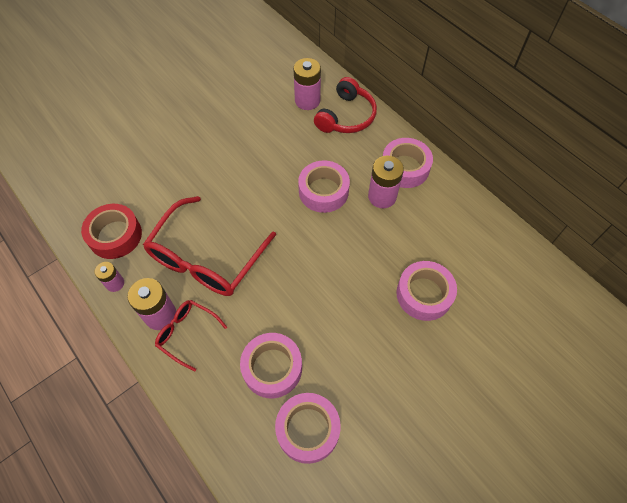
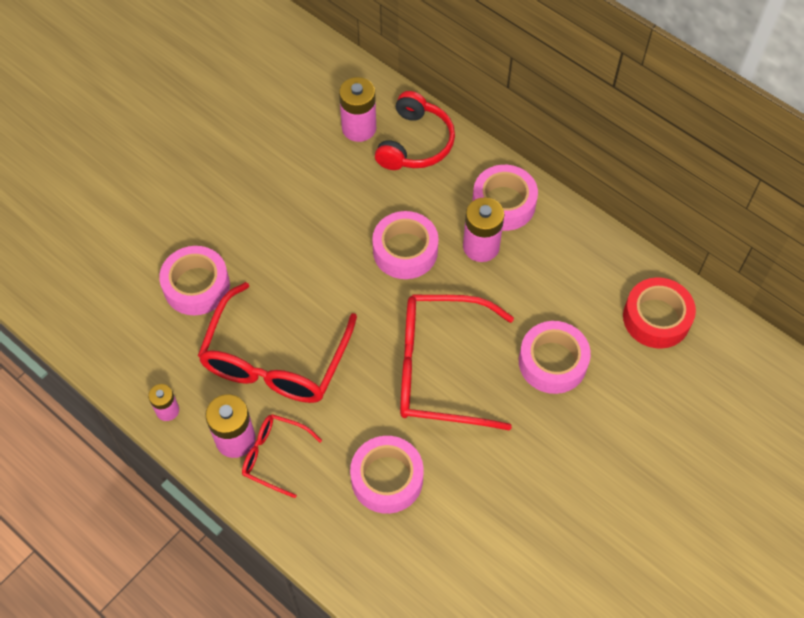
camera: 10 degrees left, 0 degrees up
(115, 235) = (150, 350): red tape -> red tape (656, 318)
(308, 429) = (443, 540): pink tape -> pink tape (196, 286)
(332, 285) = (439, 369): none -> red glasses

